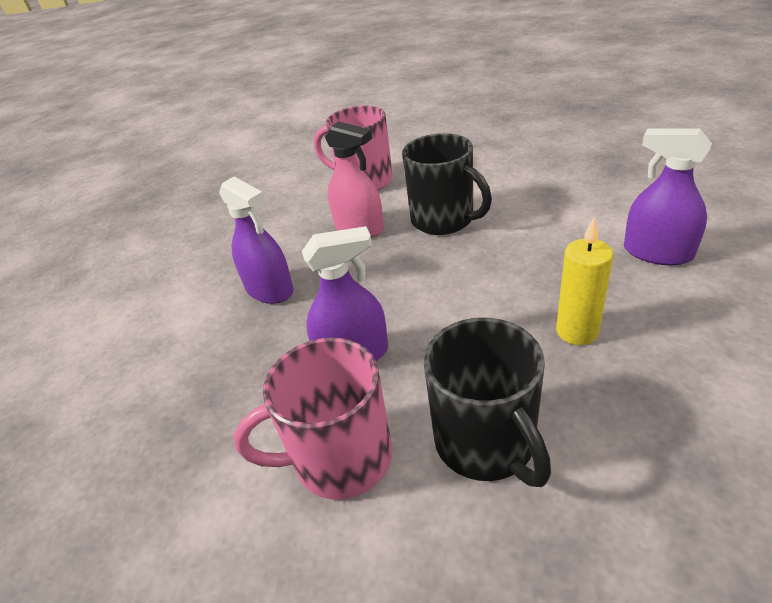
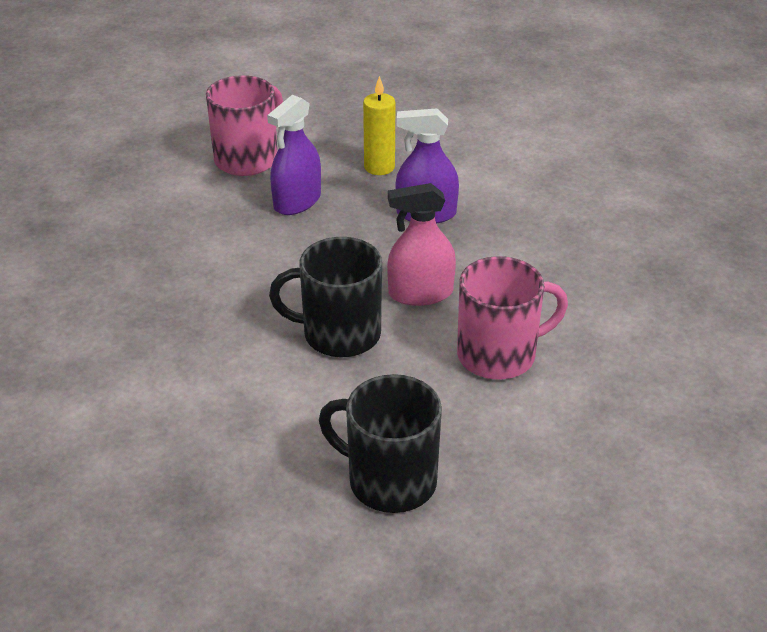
camera: 135 degrees right, 0 degrees up
(486, 442) = (168, 194): black mug -> black mug (390, 481)
(577, 331) = (142, 273): yellow candle -> yellow candle (379, 167)
(657, 253) = (97, 369): purple spray bottle -> none

